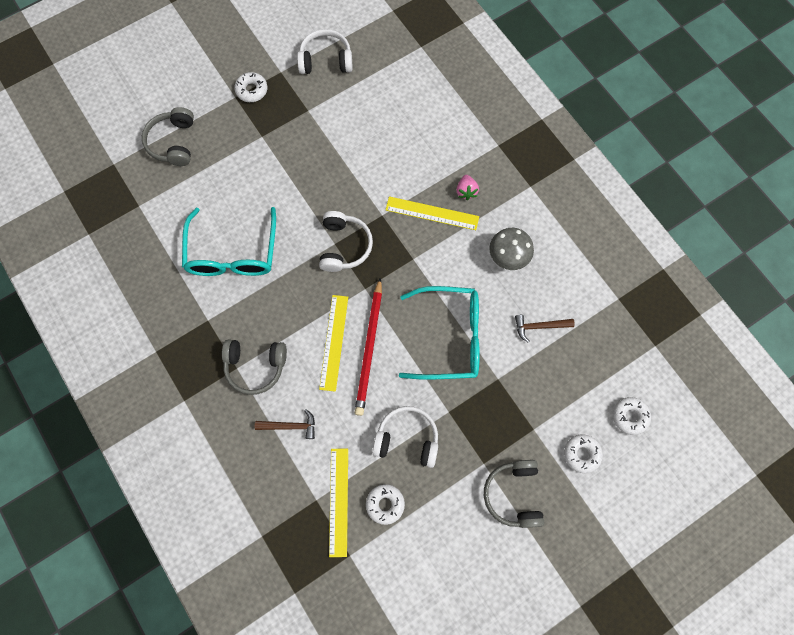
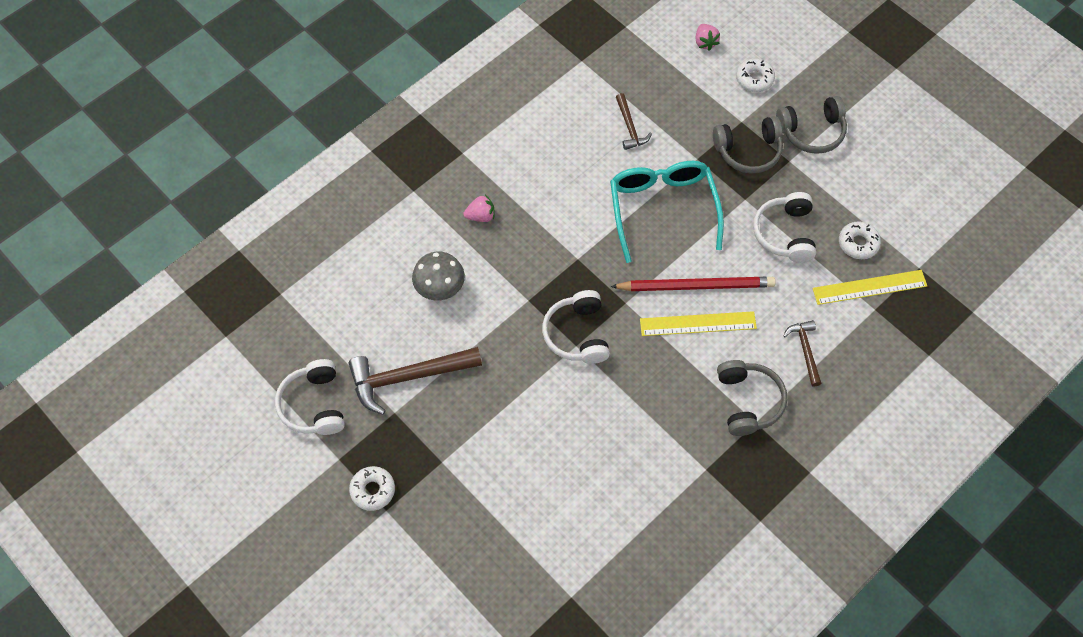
camera: 100 degrees left, 10 degrees down
(173, 142) = (469, 575): grey headphones -> grey headphones (748, 151)
(233, 253) = (613, 460): turquoise glasses -> none
(334, 122) = (408, 377): none -> brown hammer
(344, 246) = (577, 334): white headphones -> white headphones turned 90 degrees counterclockwise
(432, 213) = (516, 247): yellow ruler -> none
(508, 257) = (555, 165): grey mushroom -> grey mushroom (440, 289)
(630, 416) = (705, 42): white donut -> pink strawberry

